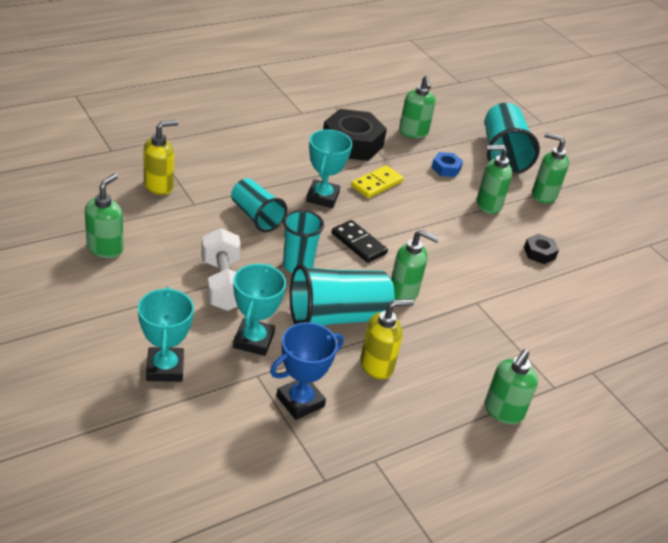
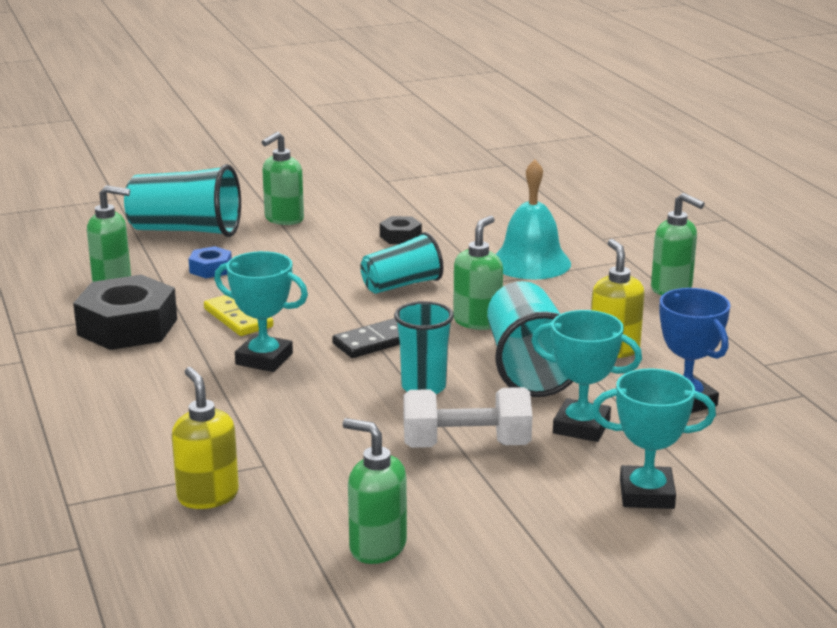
camera: 75 degrees left, 15 degrees down
(256, 216) = (305, 413): turquoise cup -> turquoise cup (402, 285)
(488, 205) = (299, 253): green soap dispenser -> none
(521, 324) = (531, 262): none -> turquoise bell

